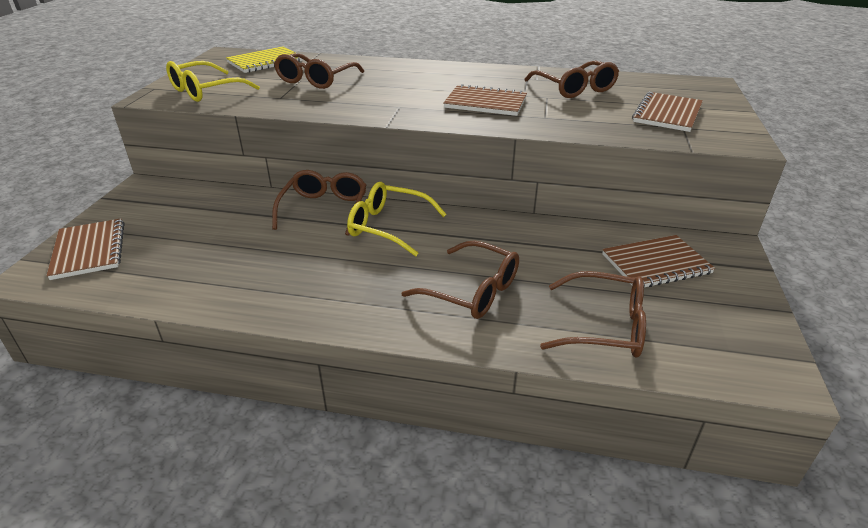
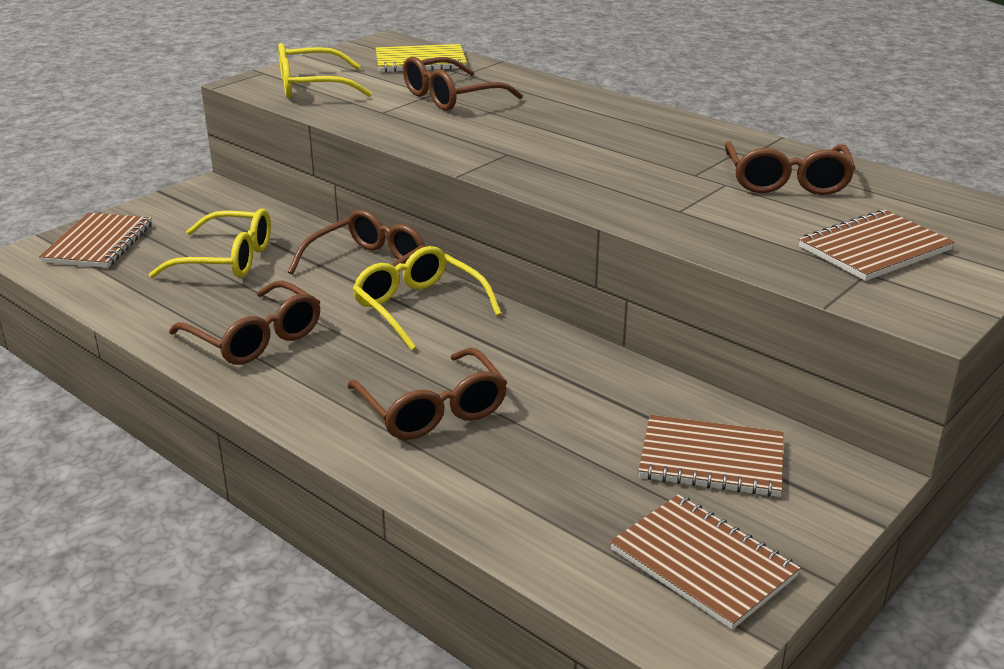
camera: 30 degrees right, 5 degrees down
(213, 233) = (227, 259): none -> yellow glasses
(485, 103) = (625, 173): brown notebook -> brown notebook (703, 563)
(604, 326) = (543, 503): brown glasses -> brown glasses (255, 338)

